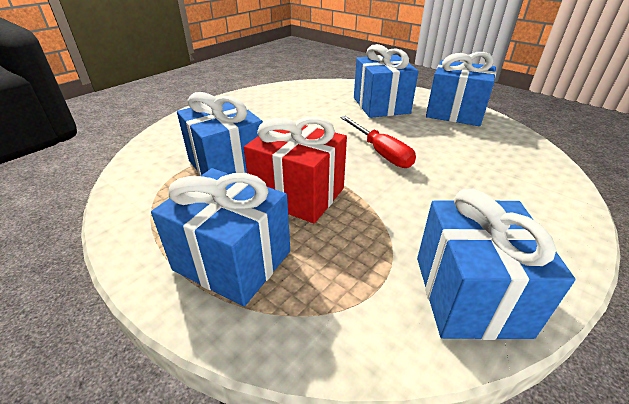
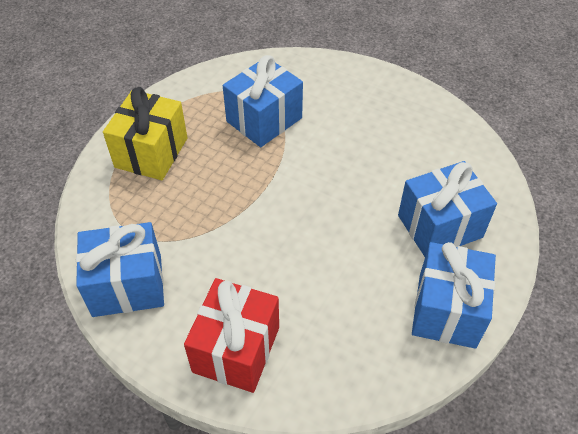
camera: 80 degrees right, 15 degrees up
(232, 261) = (151, 152): blue gift -> yellow gift
(298, 194) = (230, 174): red gift -> red gift (236, 349)
(381, 153) = (315, 229): red screwdriver -> none

